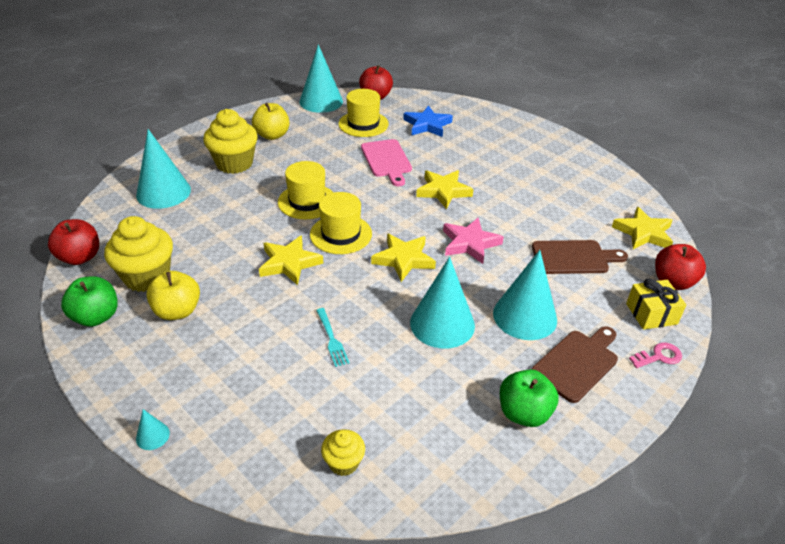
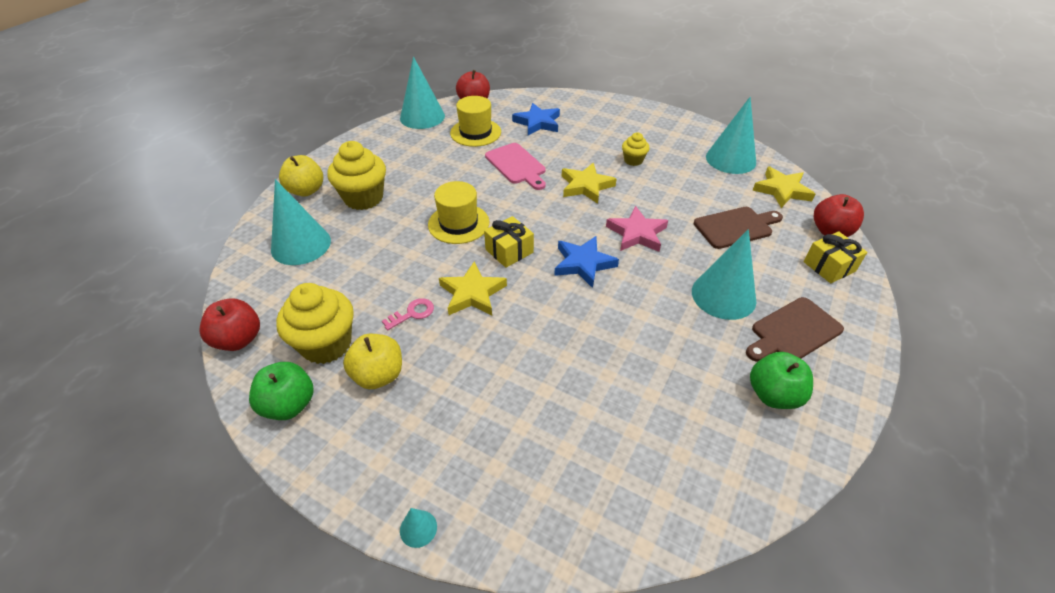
camera: 15 degrees left, 5 degrees up
(272, 135) = (389, 161): yellow apple -> yellow apple (306, 190)
(331, 338) = (554, 365): turquoise fork -> none
(341, 234) = (509, 251): yellow hat -> yellow gift
(343, 463) = (633, 498): yellow cupcake -> yellow cupcake (633, 160)
(403, 259) = (583, 264): yellow star -> blue star
(442, 324) = (653, 322): turquoise cone -> turquoise cone (730, 159)
(577, 363) = (793, 331): brown cutting board -> brown cutting board turned 150 degrees counterclockwise
(659, 356) = (857, 306): pink key -> pink key (412, 313)

